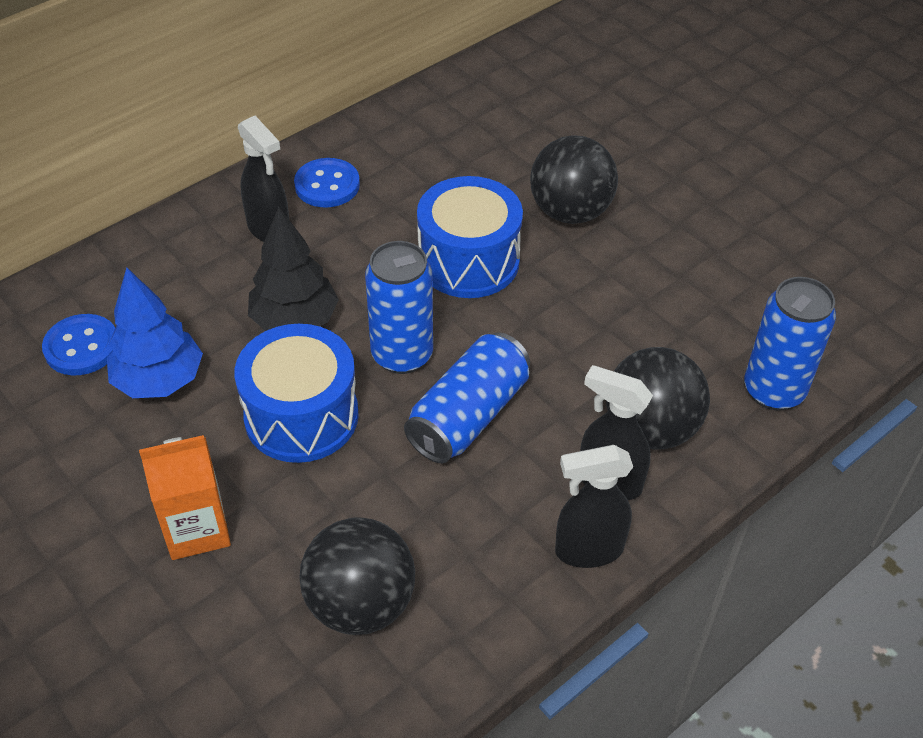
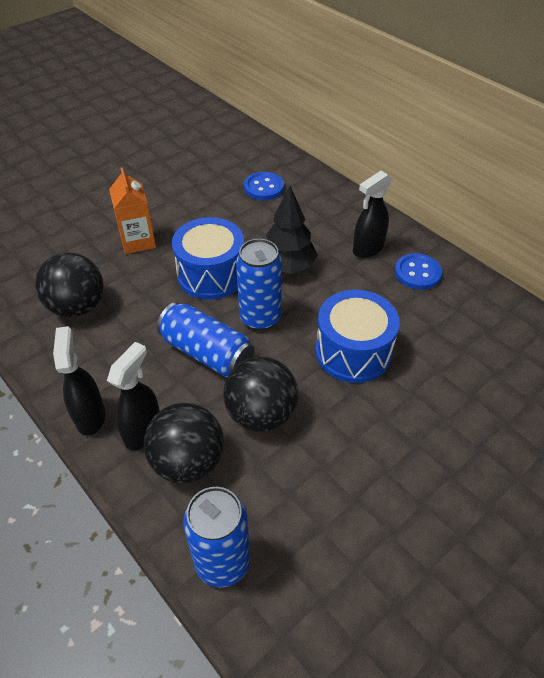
camera: 90 degrees right, 0 degrees up
(159, 380) = (239, 217): blue tree -> none
(570, 212) = (421, 419): black ball -> black ball (261, 414)

